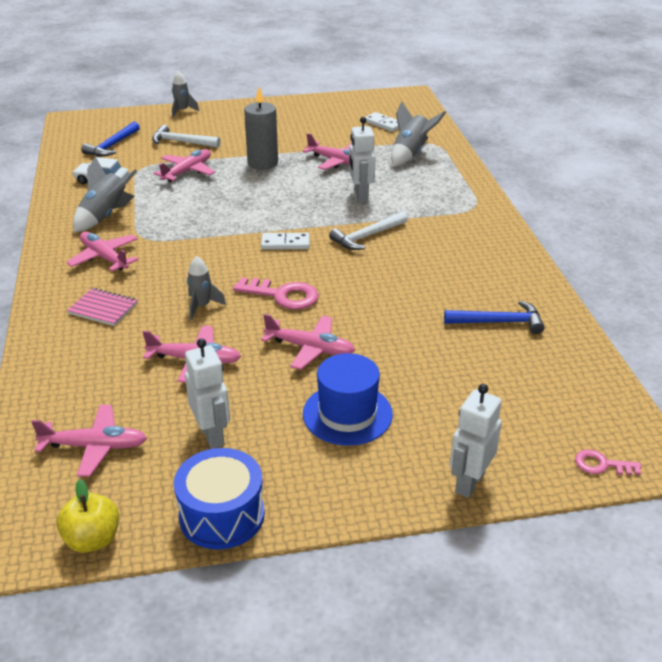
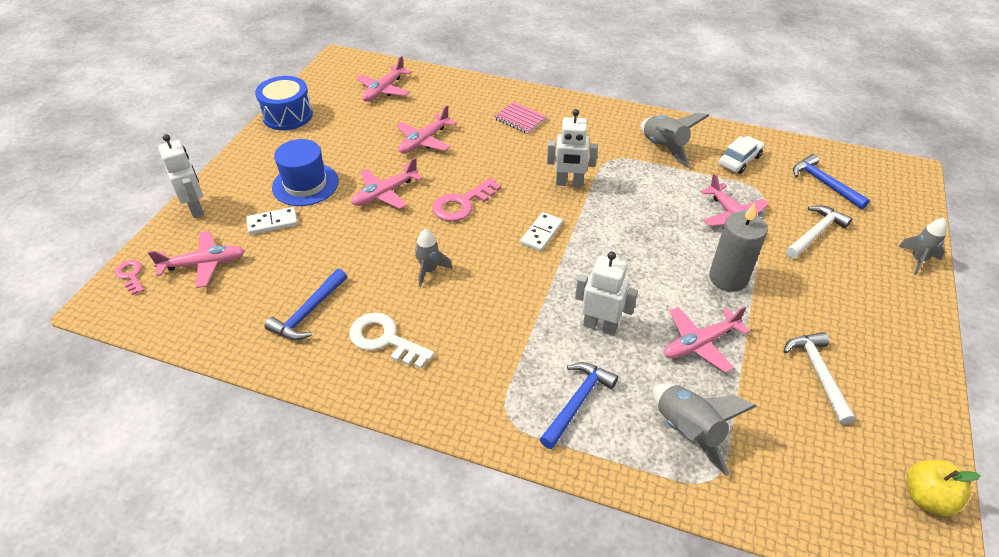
camera: 120 degrees right, 10 degrees up
(93, 539) = (320, 77): yellow apple -> yellow apple (926, 497)
(103, 309) = (520, 119): pink notebook -> pink notebook turned 75 degrees clockwise
(104, 258) = (592, 133): pink plane -> pink plane (203, 264)
(202, 306) = (484, 161): grey rocket -> grey rocket (429, 270)
(212, 435) = (348, 129): white robot -> white robot (569, 183)
(367, 237) = (512, 292): white hammer -> white hammer (818, 374)
(383, 124) = (809, 453): white domino -> white domino (272, 222)
(433, 188) = (577, 402): none -> blue hammer
(477, 274) = (385, 339): none -> white key
(601, 465) = (131, 275): pink key -> pink key turned 75 degrees counterclockwise

